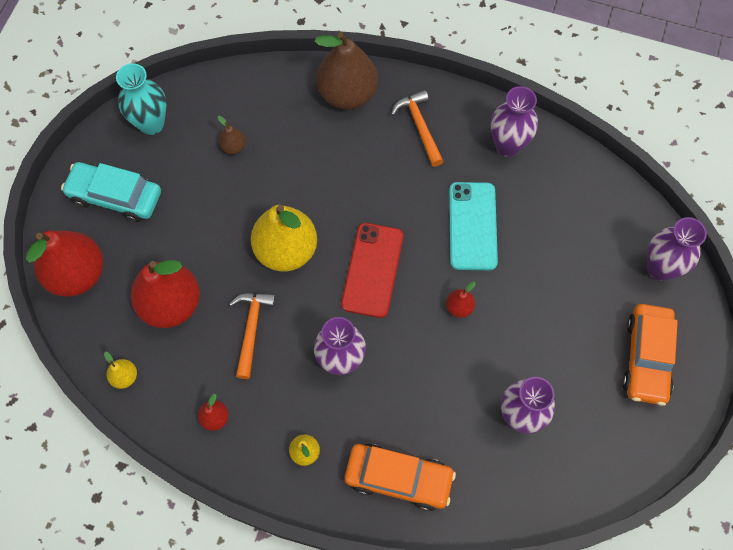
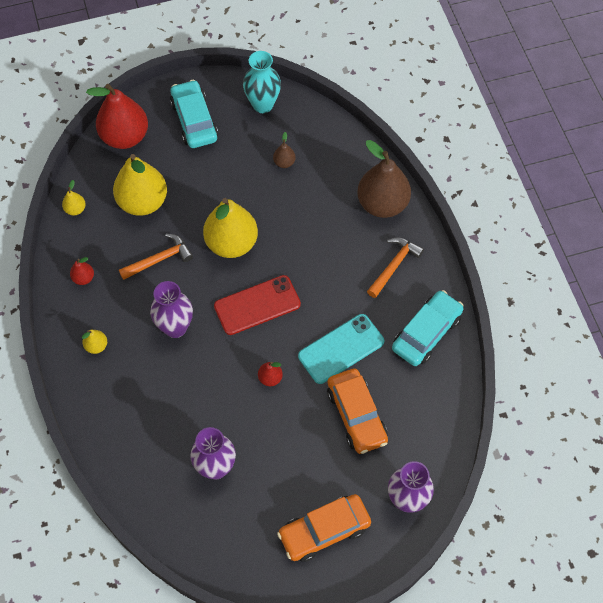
camera: 55 degrees right, 5 degrees down
(171, 304) = (143, 202): red pear -> yellow pear
(398, 478) = (117, 415): orange car -> orange car (356, 415)
(507, 145) = (426, 333): purple vase -> turquoise car

